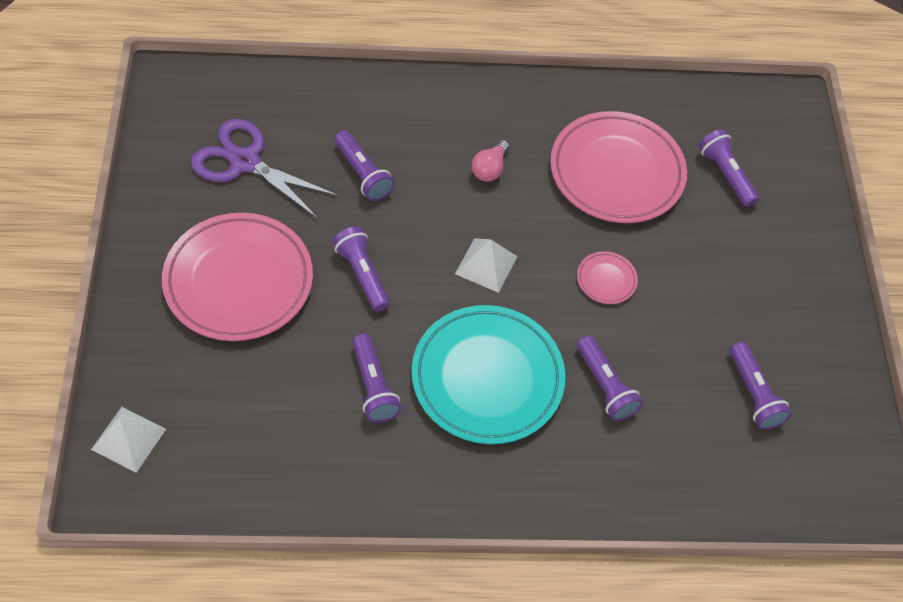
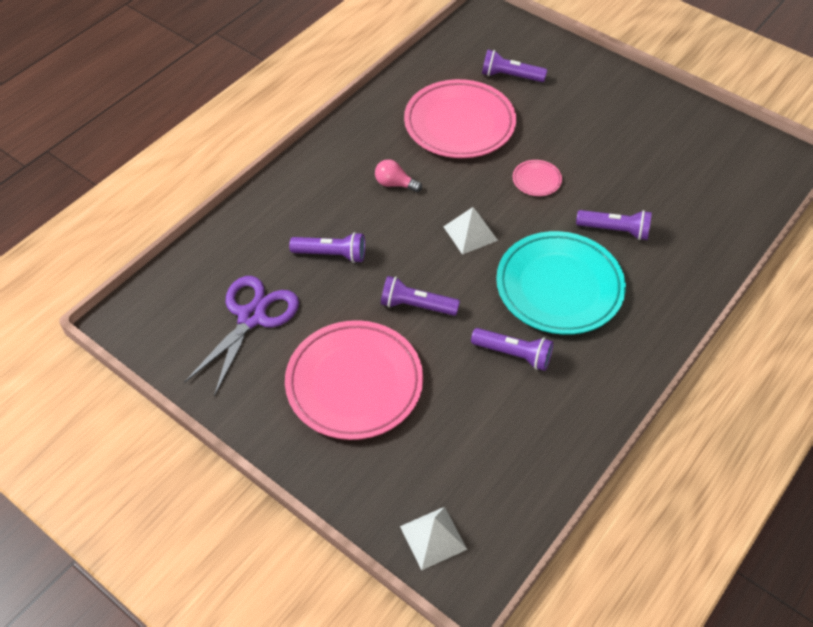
camera: 45 degrees left, 5 degrees down
(245, 162) = (252, 317): purple scissors -> purple scissors turned 135 degrees clockwise
(489, 169) = (395, 184): pink light bulb -> pink light bulb turned 135 degrees clockwise
(753, 393) = (677, 164): purple flashlight -> none

